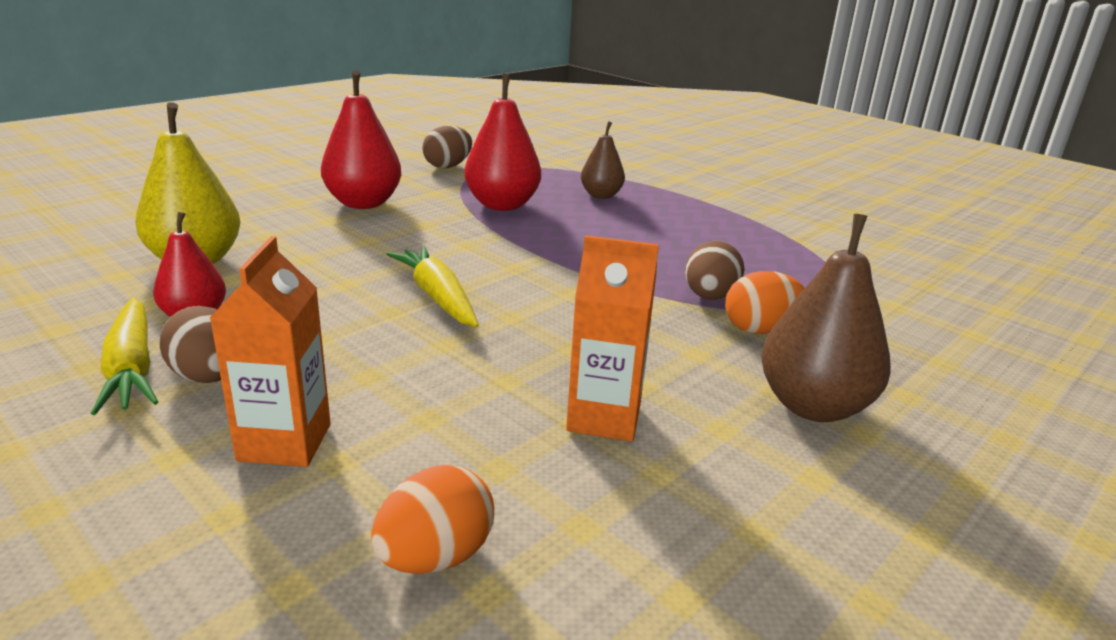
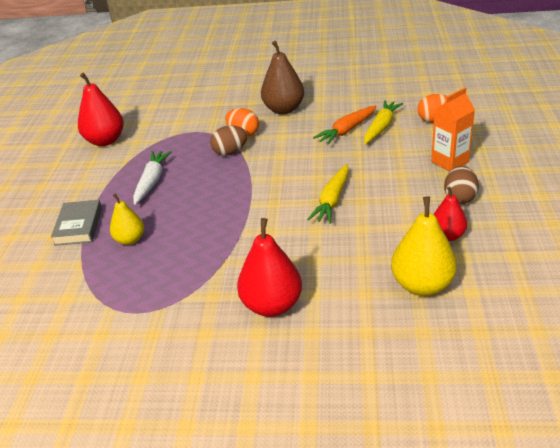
camera: 125 degrees left, 10 degrees up
(132, 368) = (487, 215): yellow carrot -> yellow carrot (381, 127)
(448, 166) = (149, 334): brown egg -> none
(502, 205) = (198, 258): red pear -> red pear (105, 141)
(601, 195) = (130, 240): brown pear -> yellow pear
(604, 417) = (347, 130): orange carton -> orange carrot
(674, 188) = (79, 226): none -> grey book
(712, 235) = (152, 181): none -> white carrot

